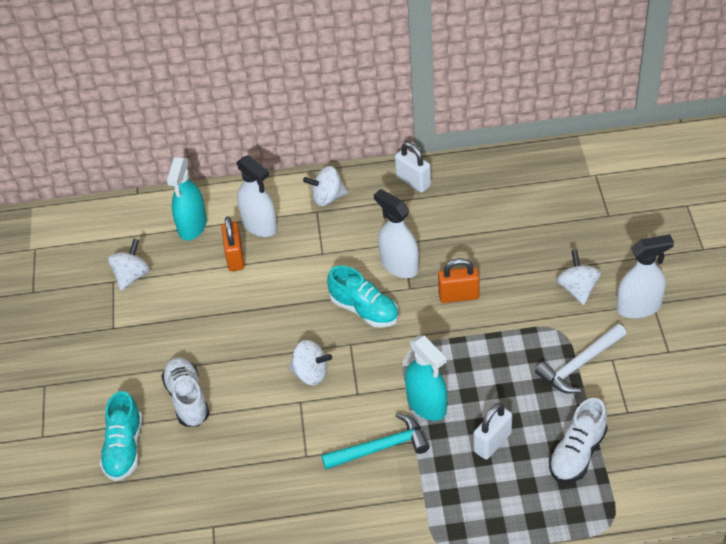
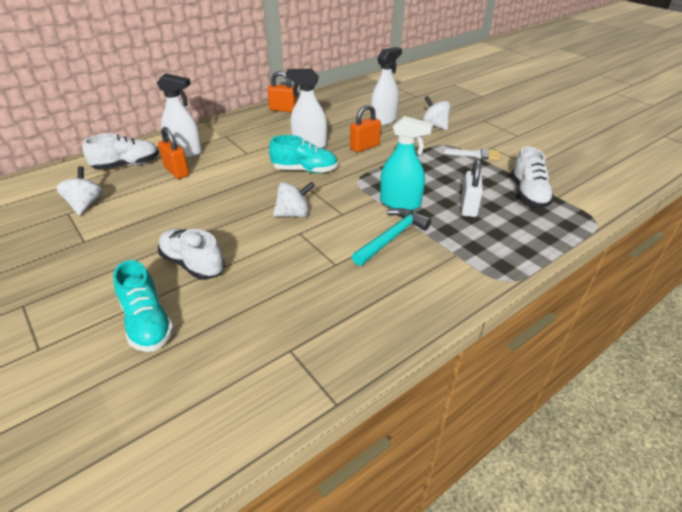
camera: 35 degrees left, 10 degrees down
(192, 226) = (127, 165): turquoise spray bottle -> white shoe
(327, 197) = (228, 128): white spinning top -> none
(413, 181) = (283, 109): white padlock -> orange padlock
(579, 364) = (476, 154): white hammer -> white brush
(638, 307) = (478, 123): white spray bottle -> white spray bottle (383, 120)

